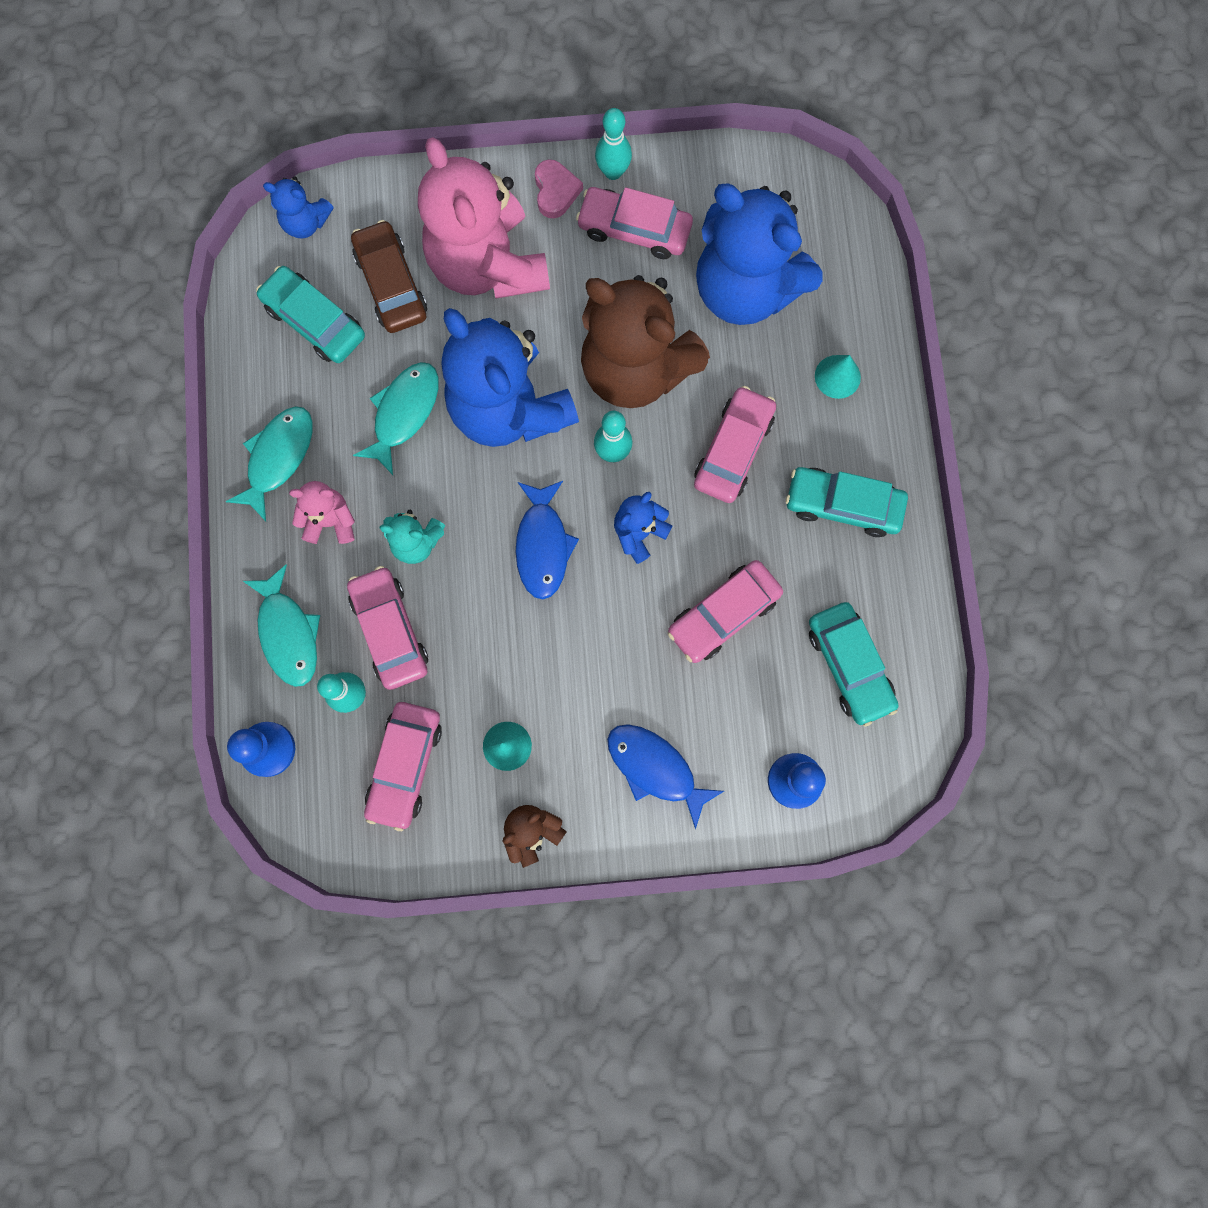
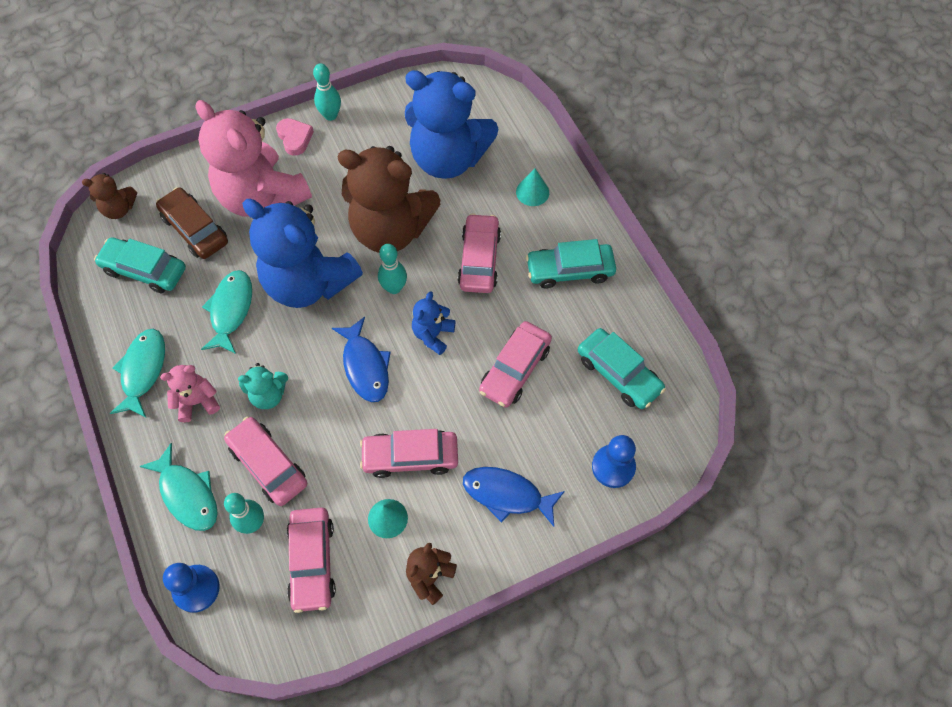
camera: 20 degrees left, 15 degrees down
(306, 223) = (119, 209): blue teddy bear -> brown teddy bear
(634, 229) = (358, 145): pink car -> pink car (410, 456)

